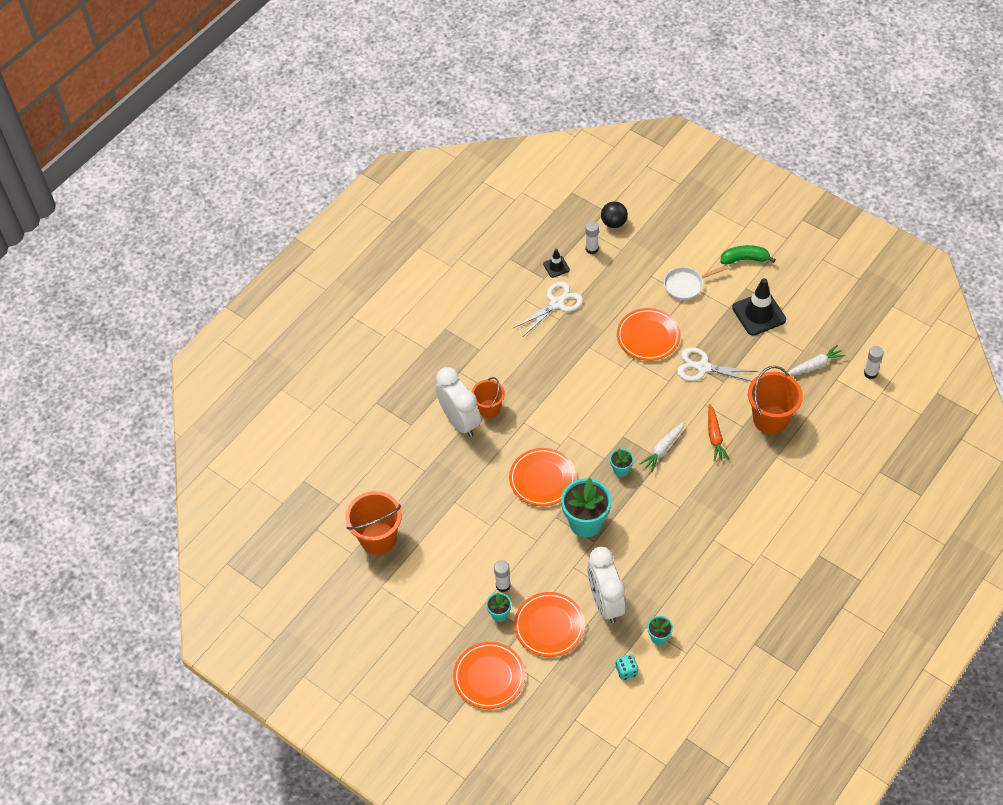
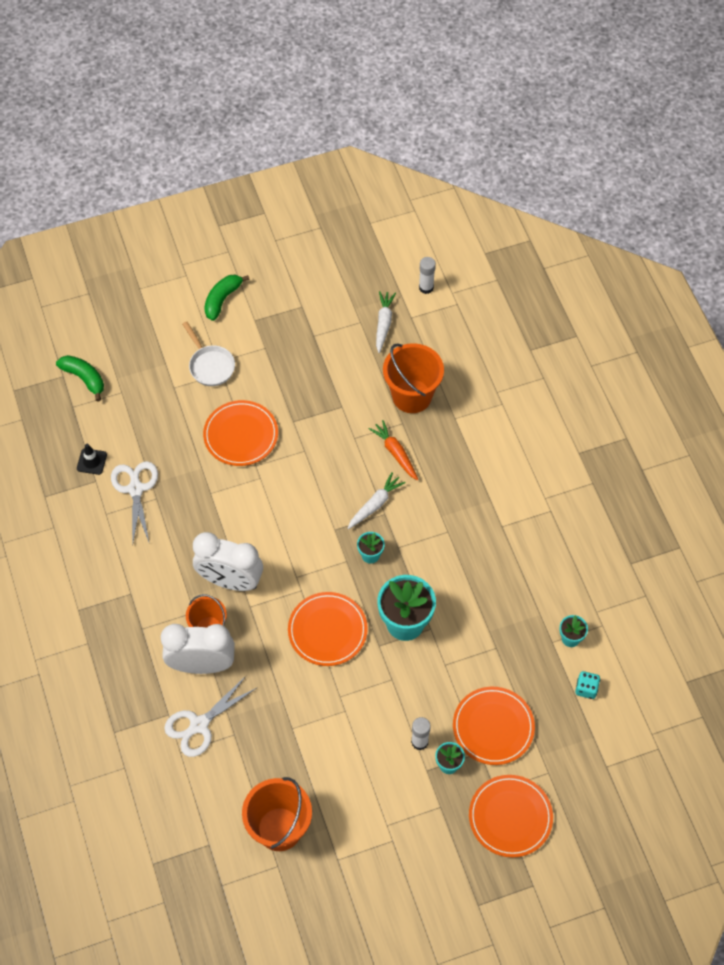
camera: 60 degrees left, 5 degrees up
(592, 249) = (98, 417): white glue stick -> none
(605, 602) = (502, 660): white clock -> white clock (230, 581)
(614, 223) = (84, 378): black ball -> green banana
(663, 449) = (375, 504): white carrot -> white carrot turned 120 degrees counterclockwise
(686, 285) = (210, 365): white pan -> white pan turned 45 degrees counterclockwise
(703, 367) = (313, 412): white scissors -> white scissors (199, 725)
(715, 436) = (395, 453): orange carrot -> orange carrot turned 150 degrees counterclockwise
(759, 314) = (292, 329): black traffic cone -> none

